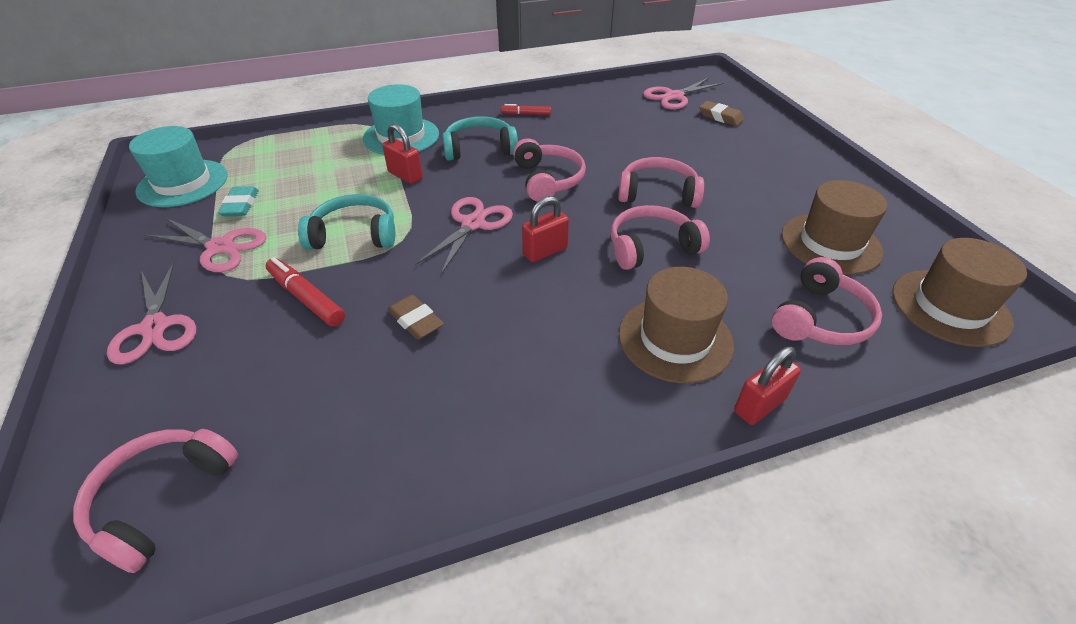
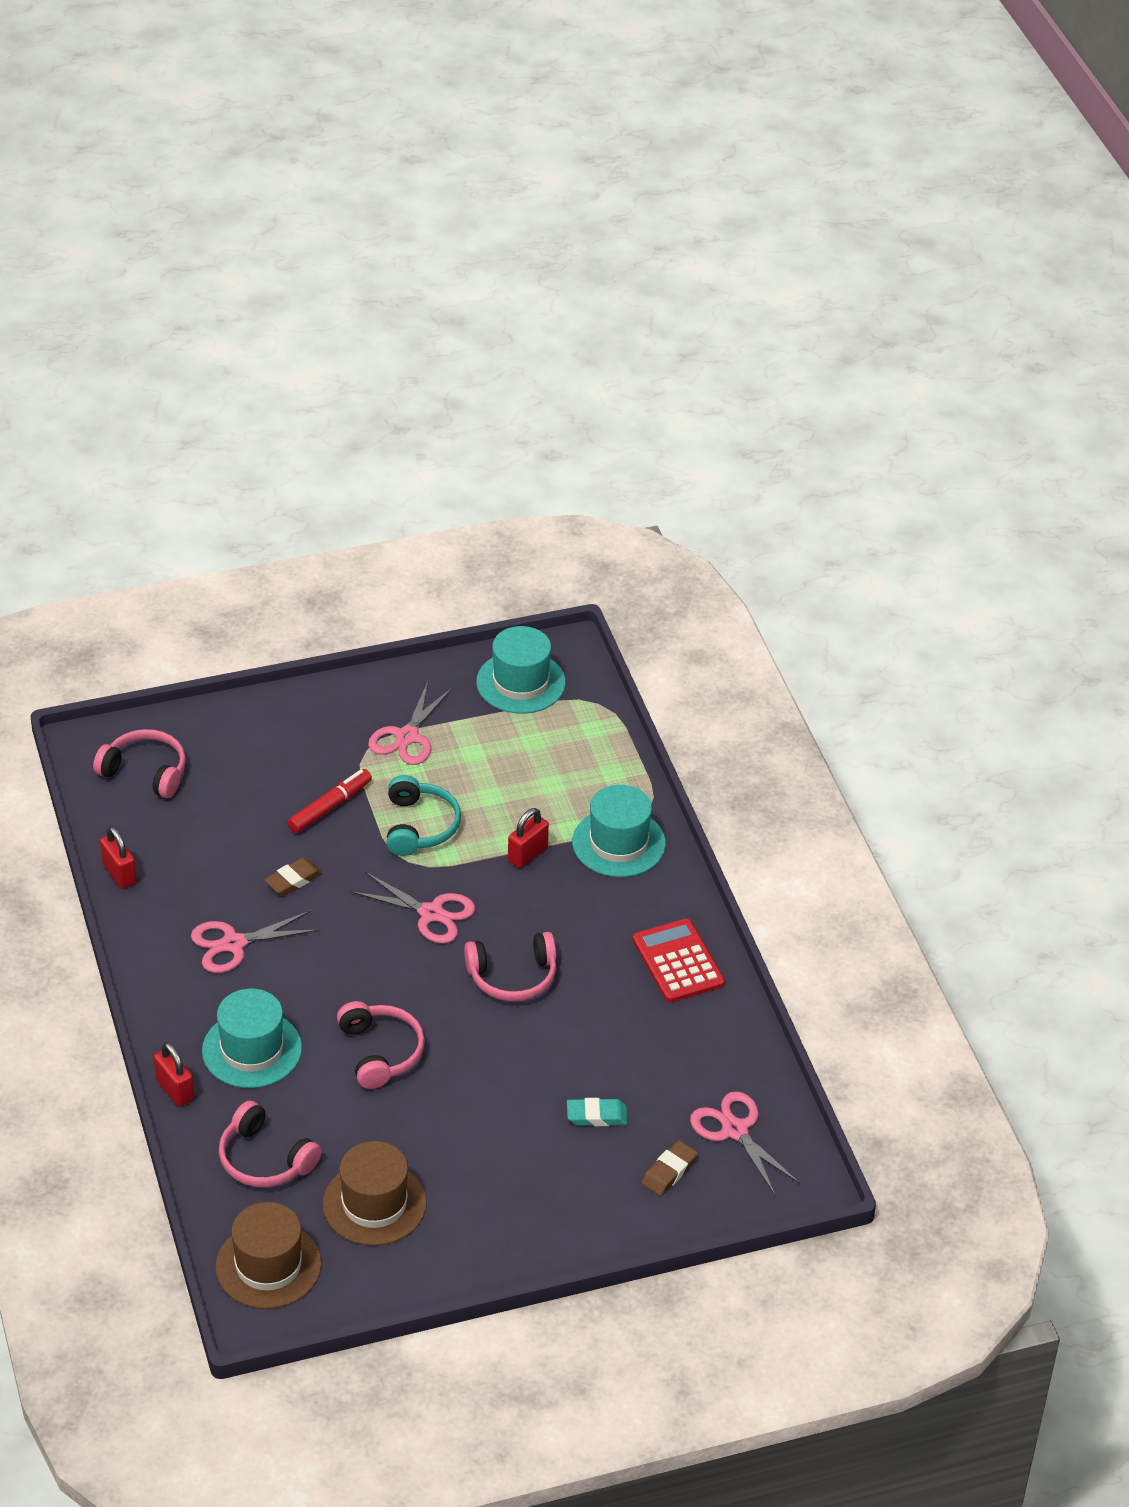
camera: 90 degrees right, 0 degrees up
(155, 327) = (304, 724): pink scissors -> pink scissors (234, 944)
(240, 205) = (476, 735): turquoise eraser -> turquoise eraser (596, 1116)
(479, 148) = (586, 916): turquoise headphones -> none
(526, 114) = (678, 962): red marker -> red calculator
(545, 251) = (381, 968): red padlock -> red padlock (119, 874)
(658, 193) = (479, 1072): pink headphones -> none
(675, 339) = (252, 1049): brown hat -> turquoise hat

